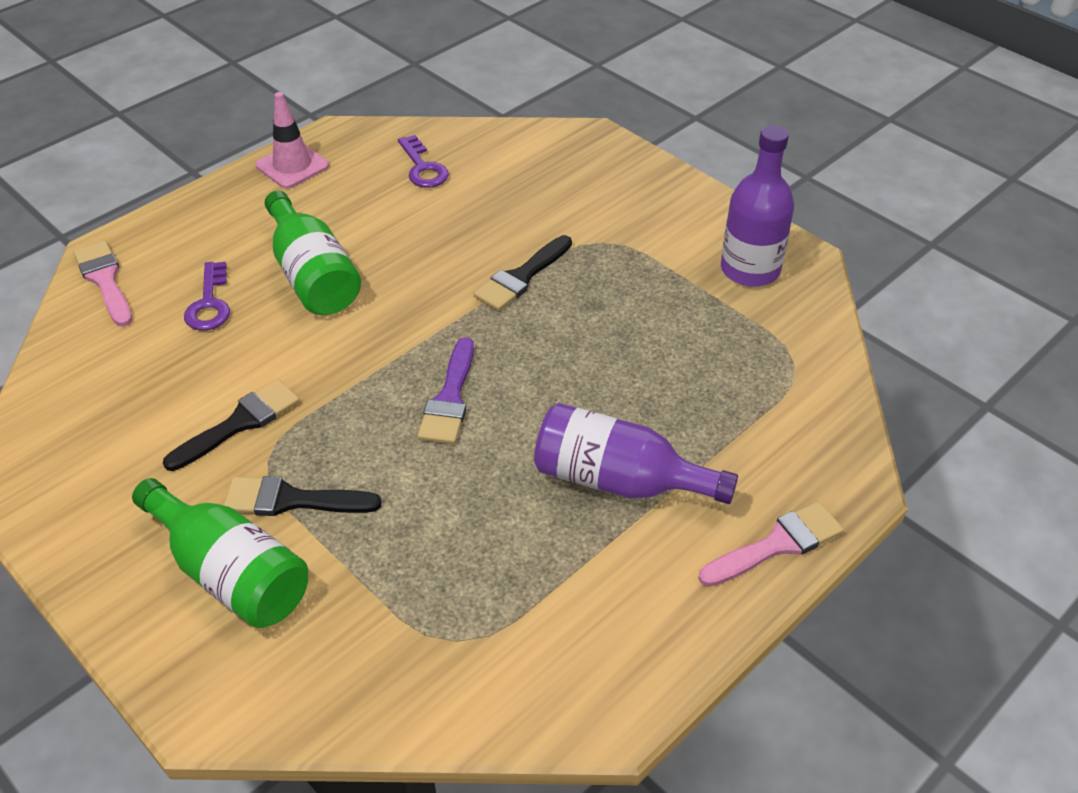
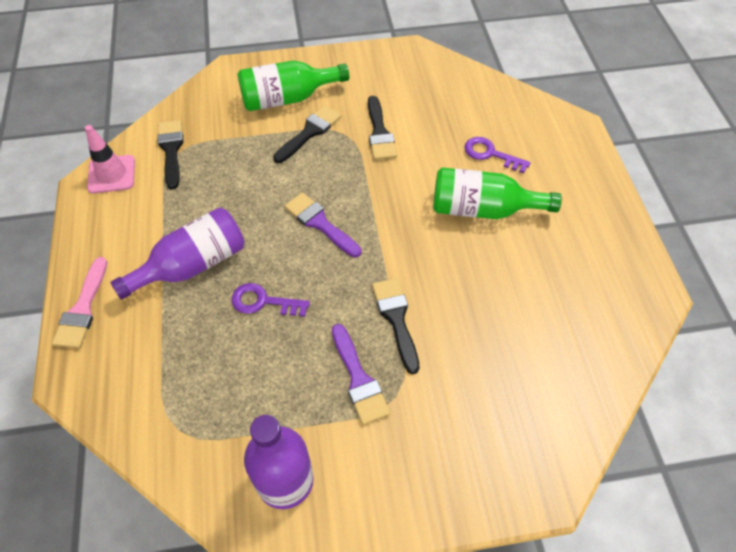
camera: 125 degrees right, 10 degrees up
(105, 280) = (546, 119): pink brush -> none
(292, 166) = (623, 249): pink traffic cone -> pink traffic cone (111, 174)
(423, 167) = (572, 329): purple key -> purple key (263, 302)
(455, 652) = (171, 150): none -> black brush
(612, 271) = (359, 379): none -> purple brush

